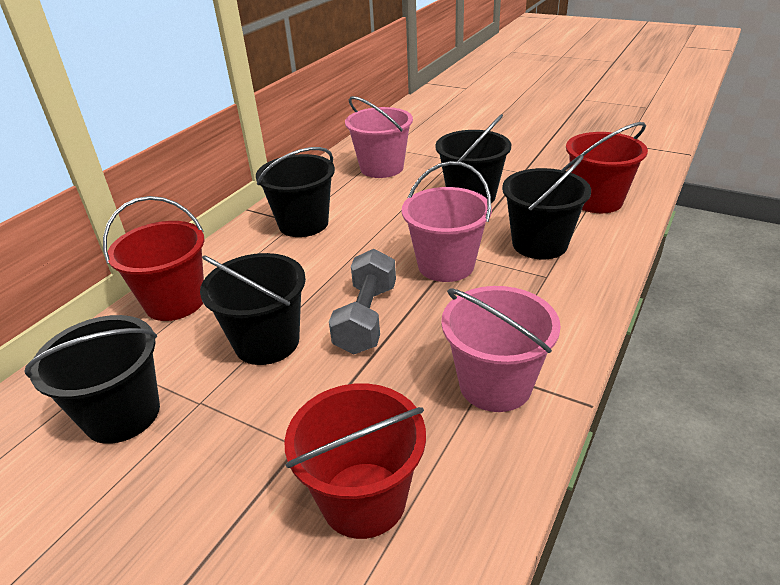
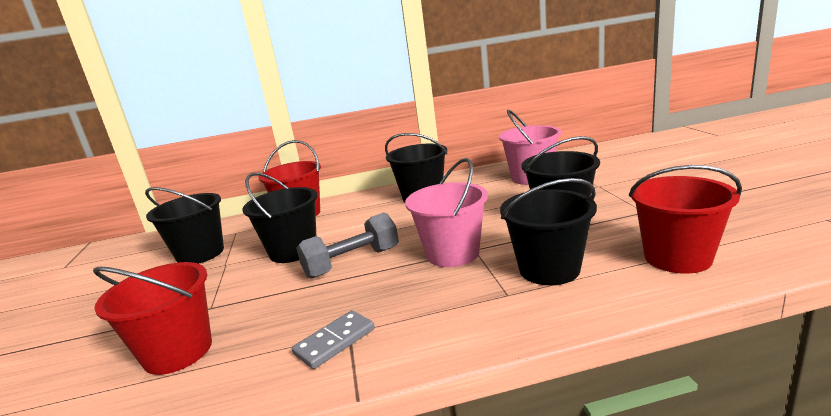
camera: 50 degrees right, 15 degrees down
(495, 384) = (335, 341): pink bucket -> grey domino

